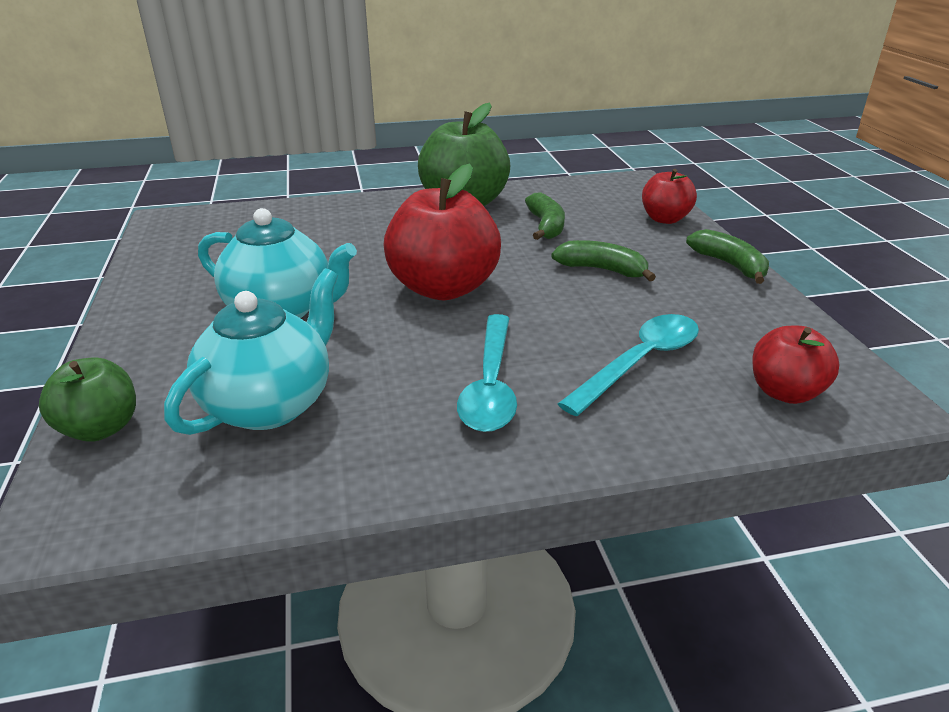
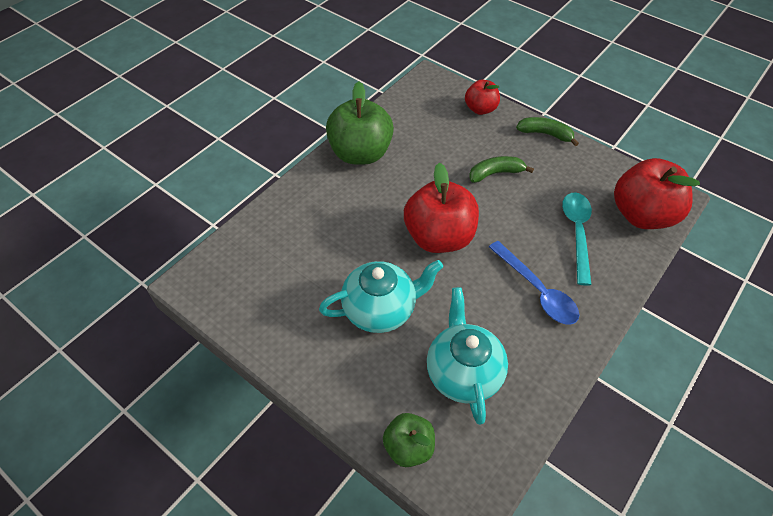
camera: 40 degrees left, 20 degrees up
(490, 385) = (537, 290): turquoise spoon -> blue spoon
(546, 226) = (429, 150): green banana -> none
(784, 392) = (642, 215): red apple -> red apple, size x1.78

